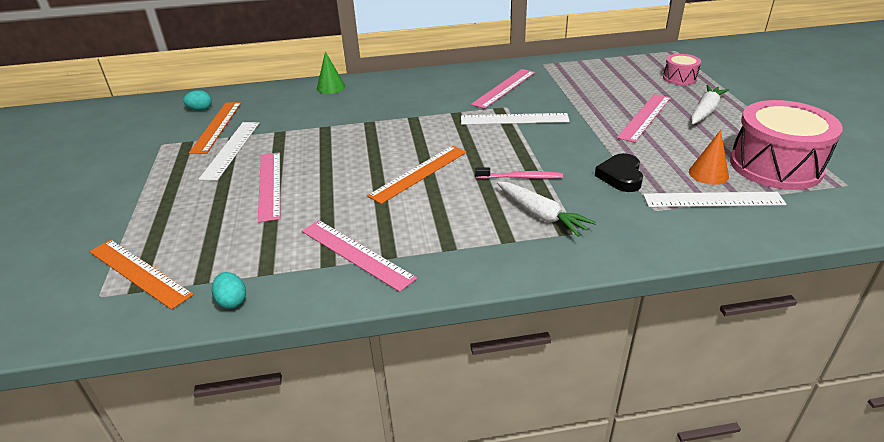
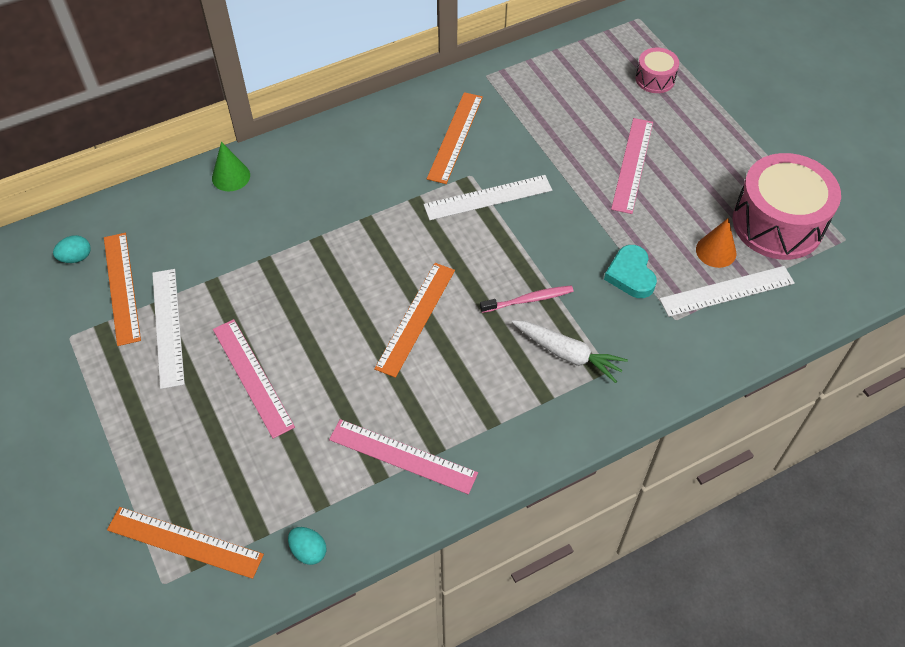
camera: 20 degrees left, 20 degrees up
(504, 88) = (455, 137): pink ruler -> orange ruler
(620, 176) = (631, 275): black heart -> turquoise heart
(705, 111) = (695, 141): white carrot -> none

